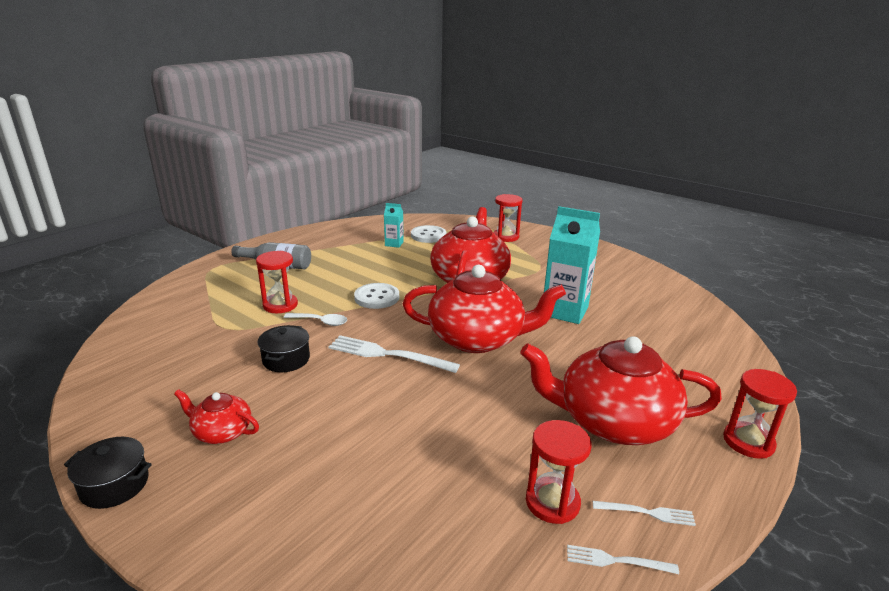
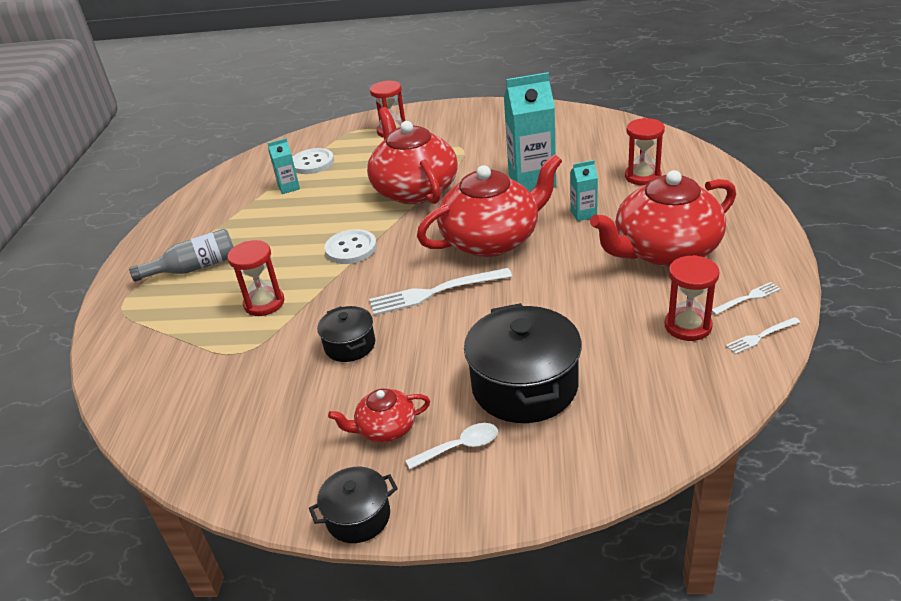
camera: 30 degrees left, 10 degrees up
(320, 322) = (330, 297): white spoon -> white spoon (460, 447)
(351, 464) = (524, 386): none -> black pot
(576, 355) = (583, 214): none -> turquoise carton
(748, 442) = (758, 218): red hourglass -> red hourglass (642, 176)

